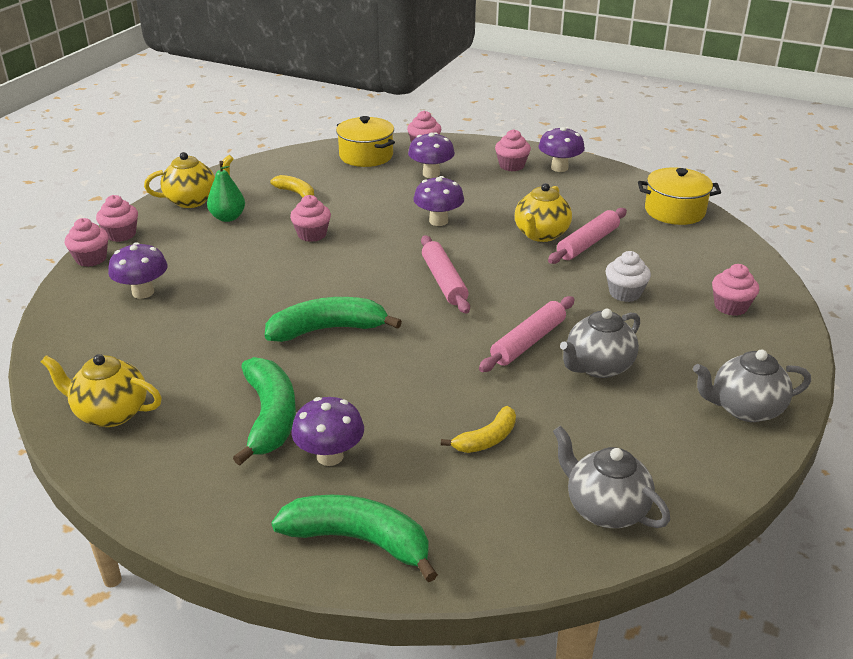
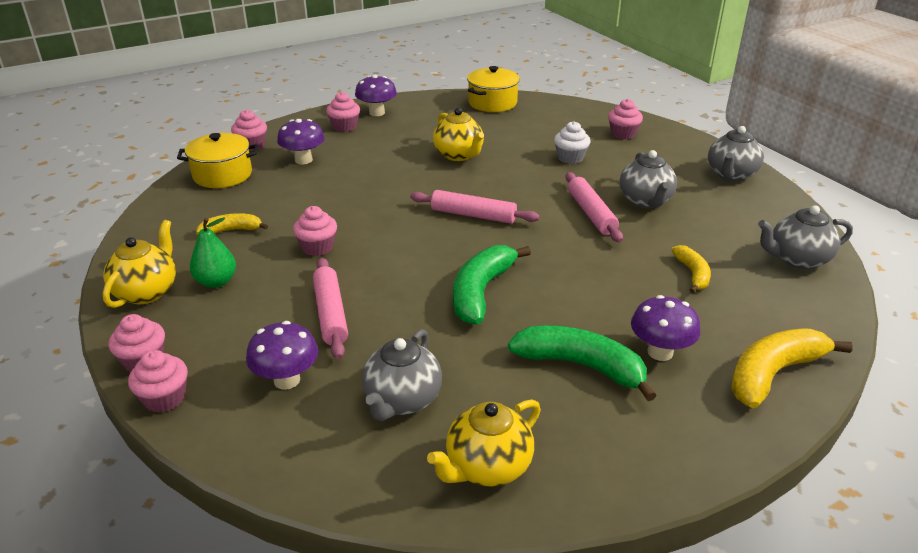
camera: 55 degrees left, 0 degrees up
(157, 347) = (402, 400): none -> grey teapot
(359, 540) = (773, 374): green banana -> yellow banana
(438, 221) = (382, 184): purple mushroom -> none
(588, 243) = (493, 144): pink rolling pin -> pink rolling pin (331, 314)

